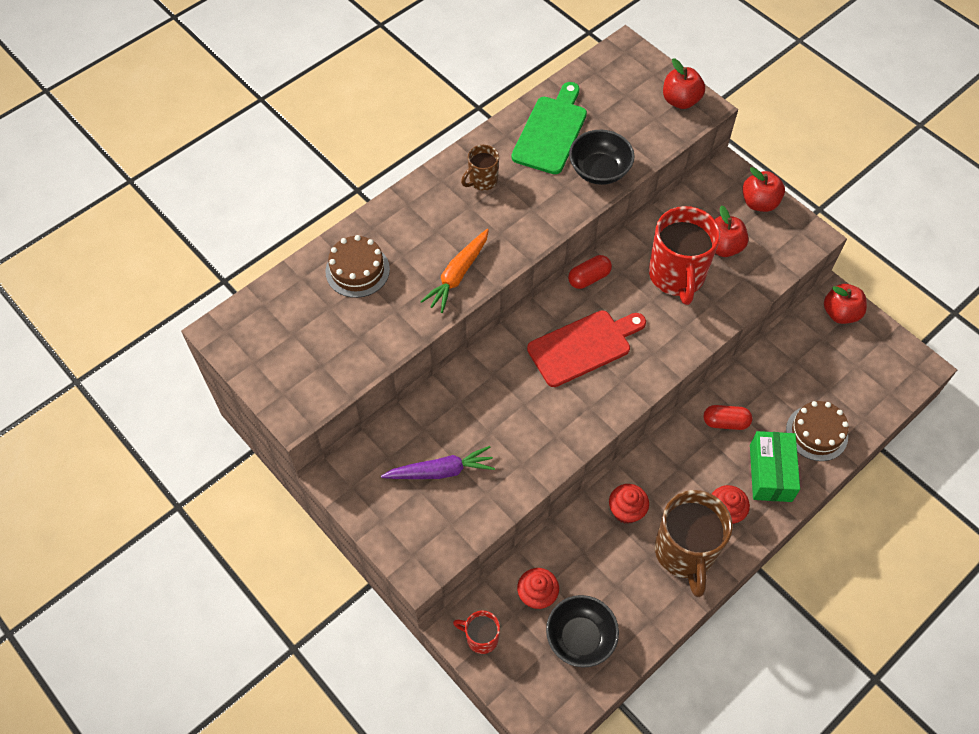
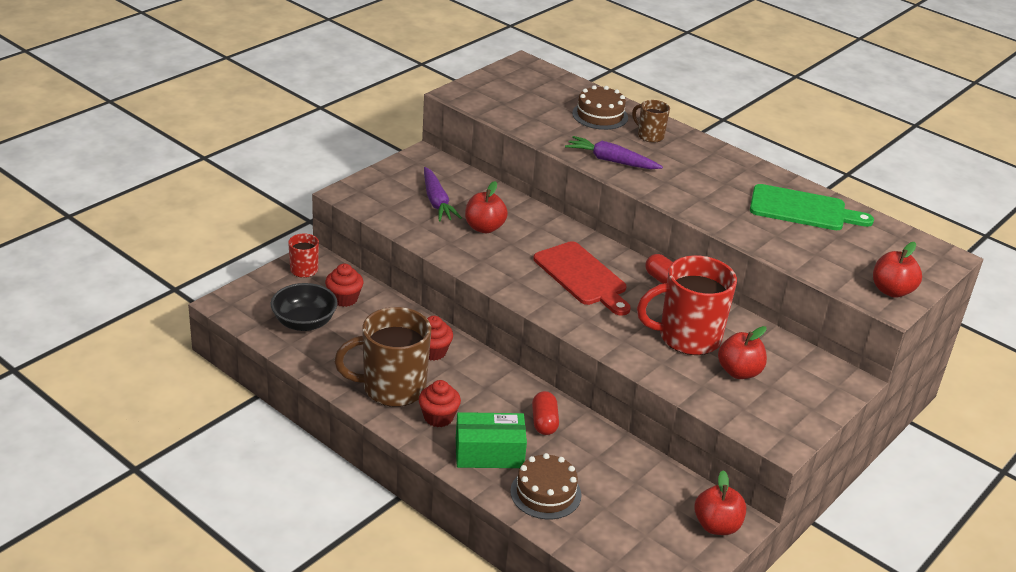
camera: 80 degrees right, 25 degrees down
(458, 275) = (611, 161): orange carrot -> purple carrot
(482, 180) = (723, 172): brown mug -> brown mug (649, 136)
(599, 170) = (766, 236): black bowl -> none
(759, 203) = (814, 402): red apple -> red apple (484, 228)

